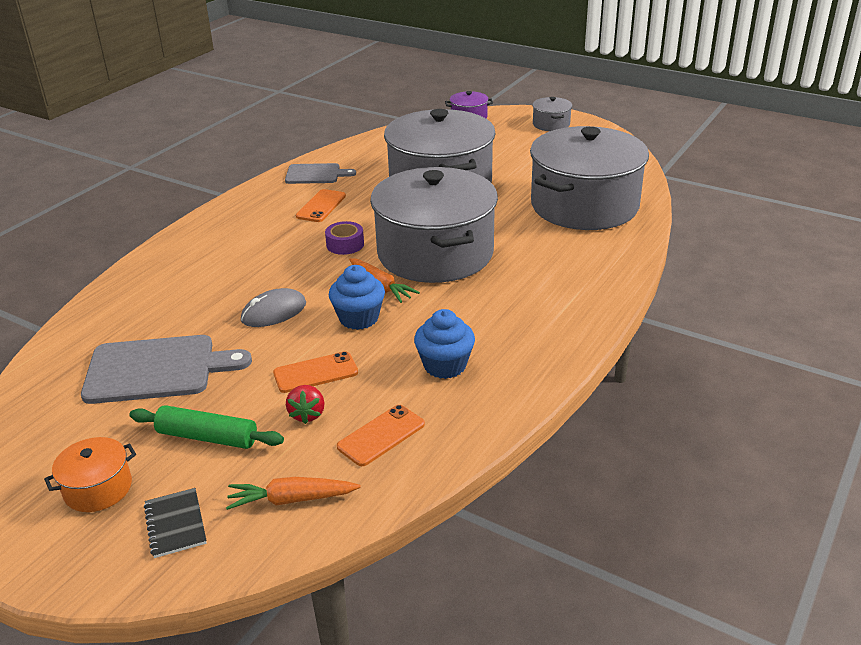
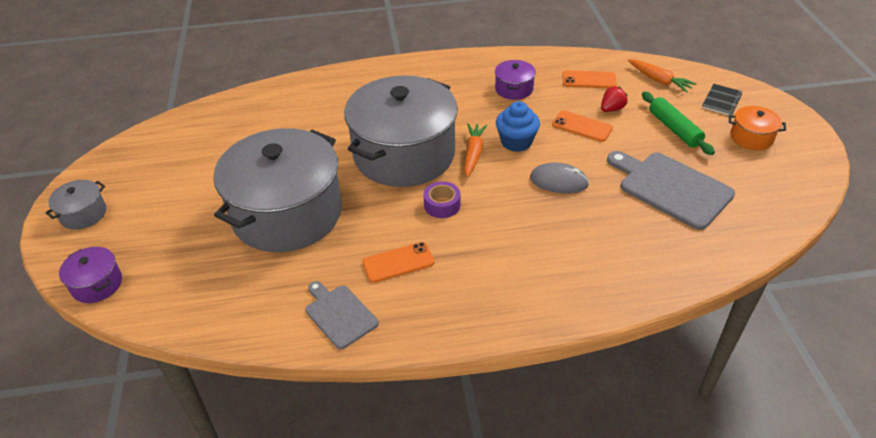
camera: 130 degrees left, 10 degrees up
(445, 365) = (514, 89): blue cupcake -> purple pot
(584, 205) = (260, 123): grey pot -> none

